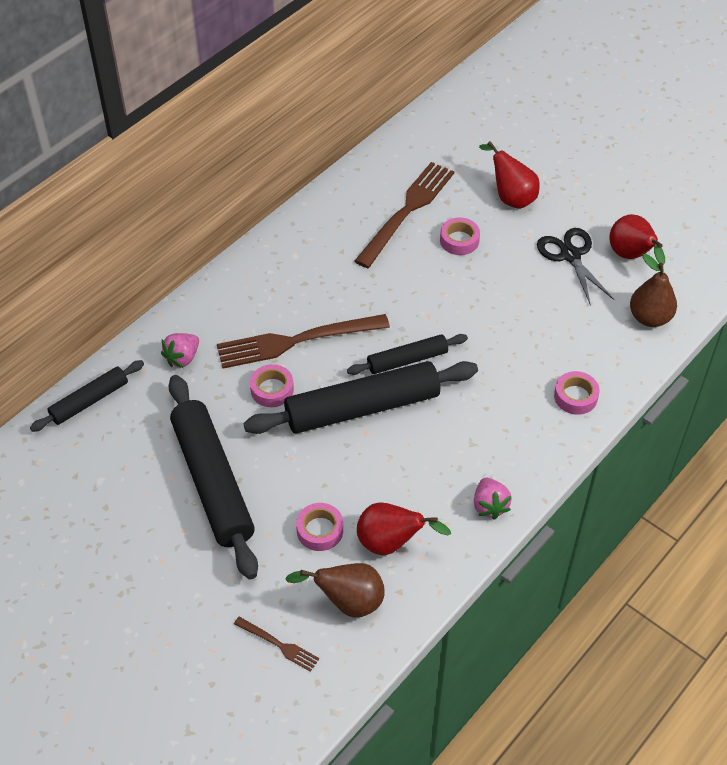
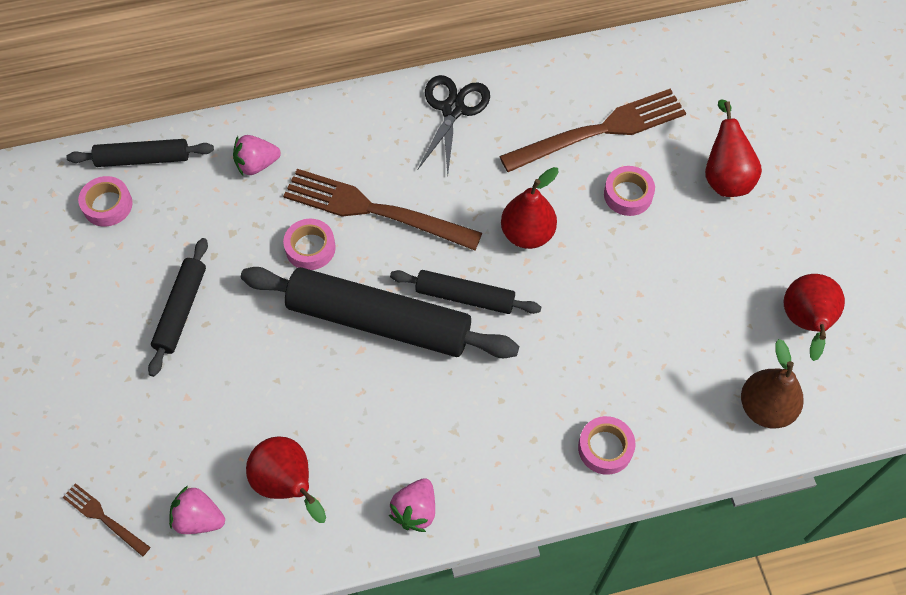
camera: 35 degrees right, 10 degrees up
(213, 482) = (181, 310): black rolling pin -> black rolling pin, size x0.54
(279, 645) = (104, 518): brown fork -> brown fork turned 150 degrees clockwise
(320, 530) = (234, 425): pink tape -> pink tape (107, 205)
(348, 602) = (199, 518): brown pear -> pink strawberry
(414, 299) = (527, 234): none -> red pear
(570, 255) = (736, 281): black scissors -> black scissors (453, 109)

